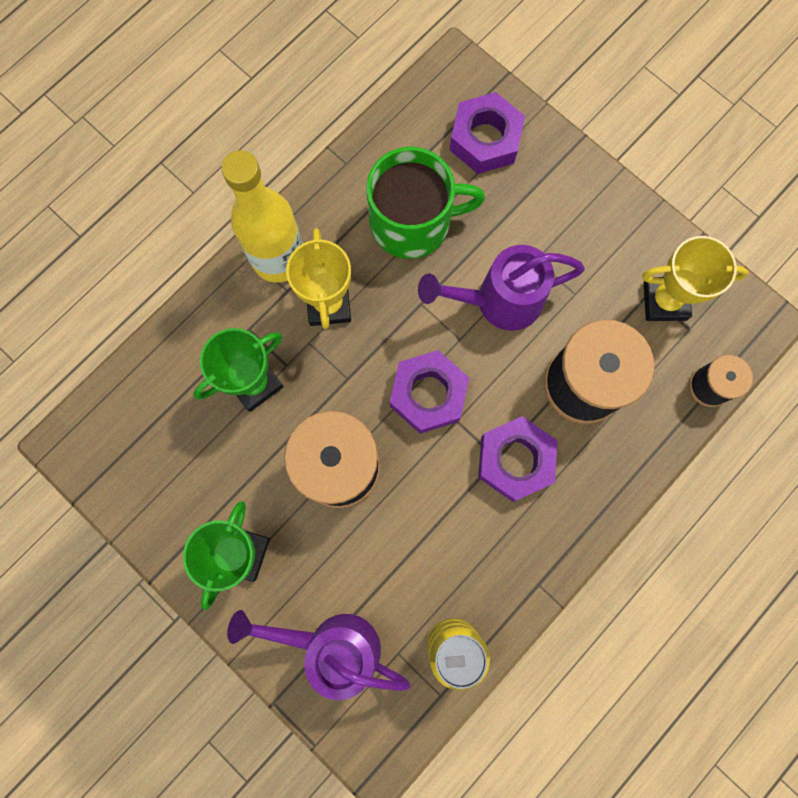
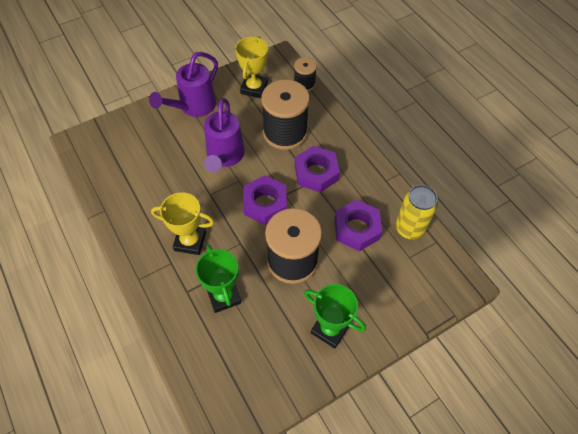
camera: 75 degrees left, 20 degrees down
(279, 258) = (148, 262): yellow bottle -> none
(333, 646) = (398, 290): purple watering can -> purple watering can (194, 107)
(412, 222) = (159, 185): green mug -> none
(485, 139) = (127, 138): purple nut -> purple nut (357, 229)

